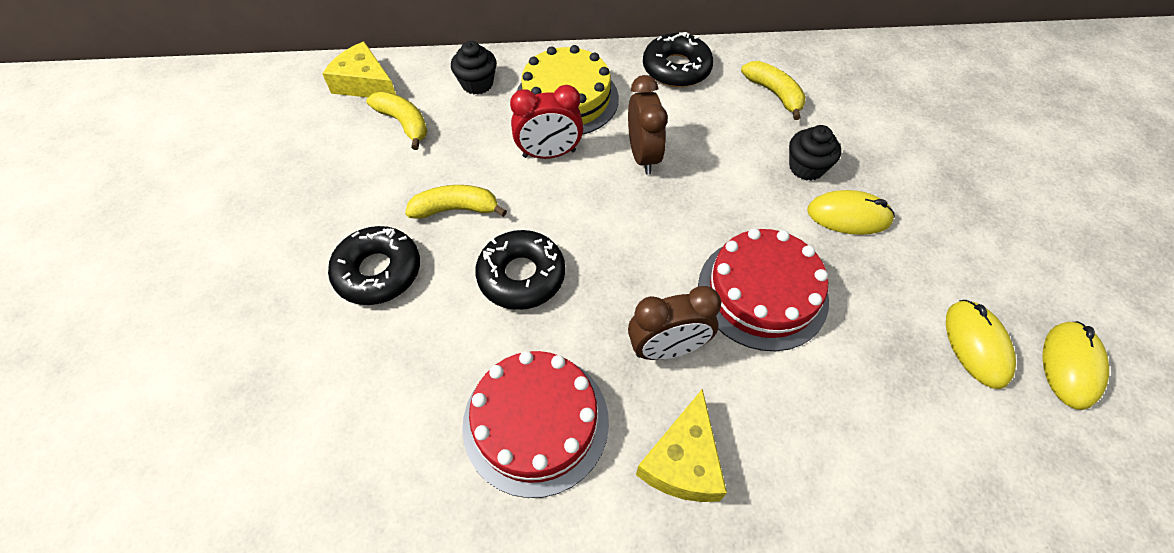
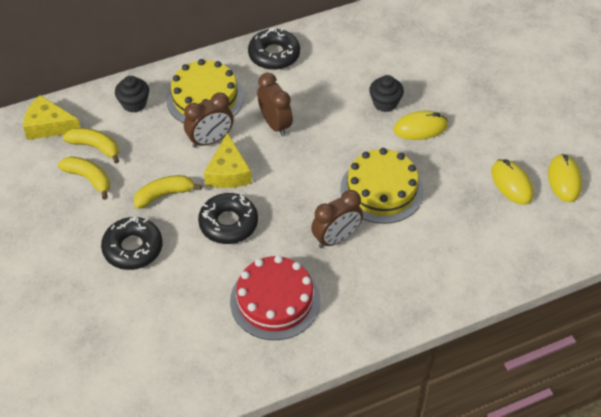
camera: 20 degrees left, 5 degrees down
(549, 154) = (210, 140): red clock -> brown clock
(683, 461) = (367, 293): yellow cheese -> yellow cheese (228, 172)
(762, 292) = (381, 190): red cake -> yellow cake
(774, 94) = (348, 56): yellow banana -> yellow banana (89, 178)

